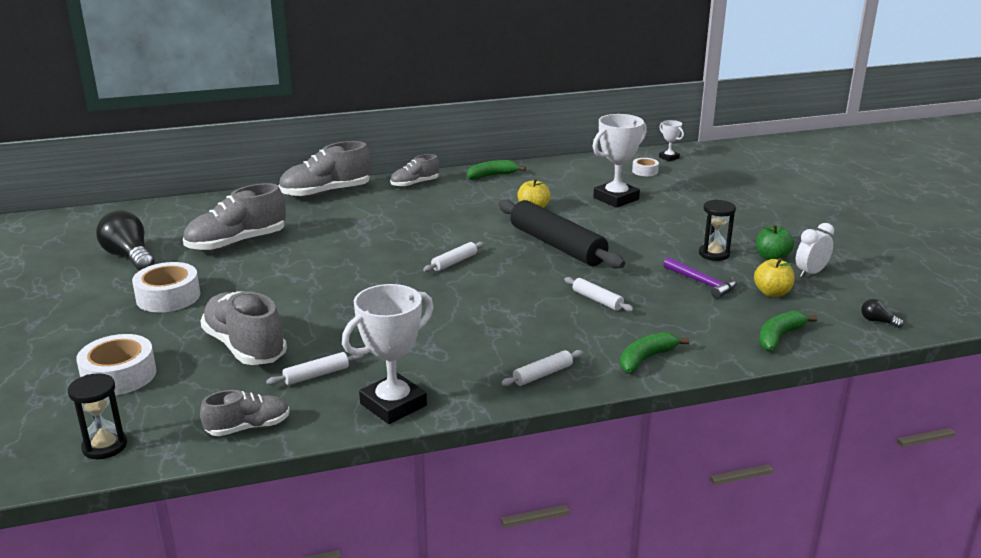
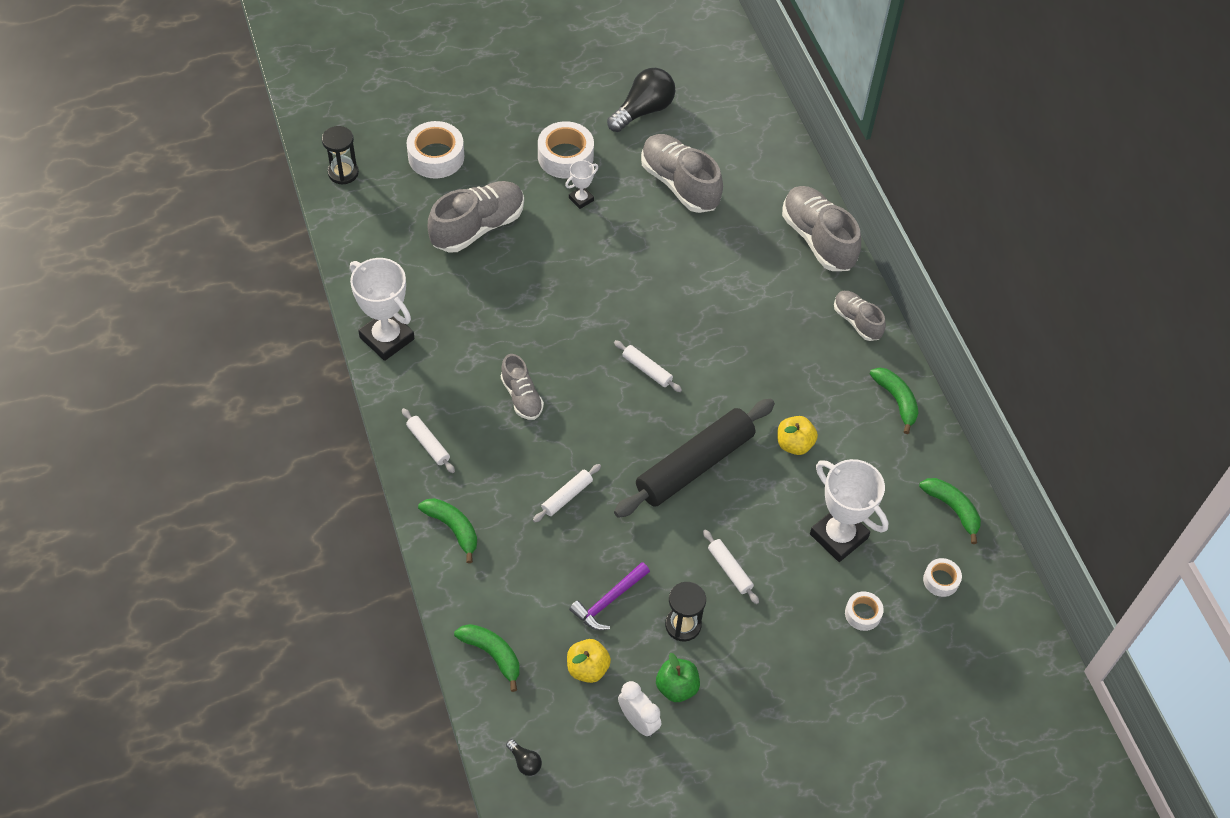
camera: 85 degrees right, 30 degrees up
(248, 427) = (361, 250): grey shoe -> grey shoe (521, 397)
(316, 375) = (432, 282): white rolling pin -> white rolling pin (730, 570)
(585, 165) = (952, 509): none -> green banana
(669, 158) = (1000, 618): white trophy -> white trophy (581, 199)
(680, 194) = (862, 614): none -> white tape
(877, 321) = (525, 762): black light bulb -> black light bulb turned 105 degrees clockwise

